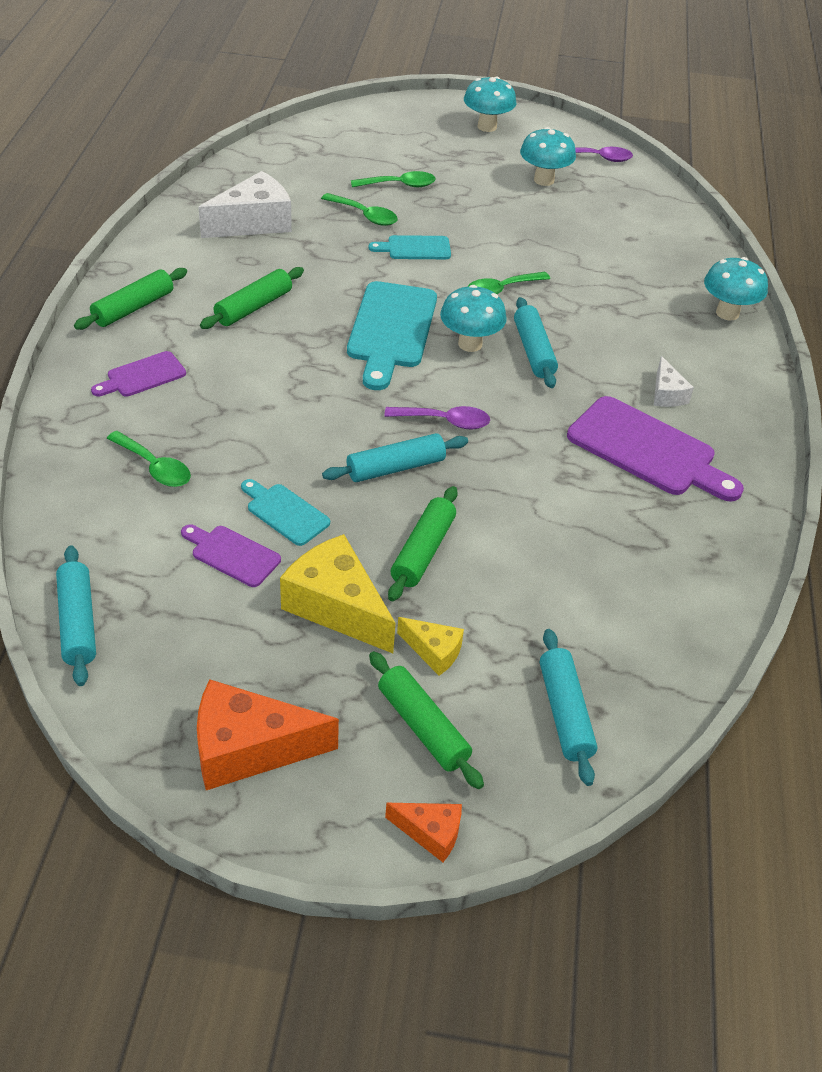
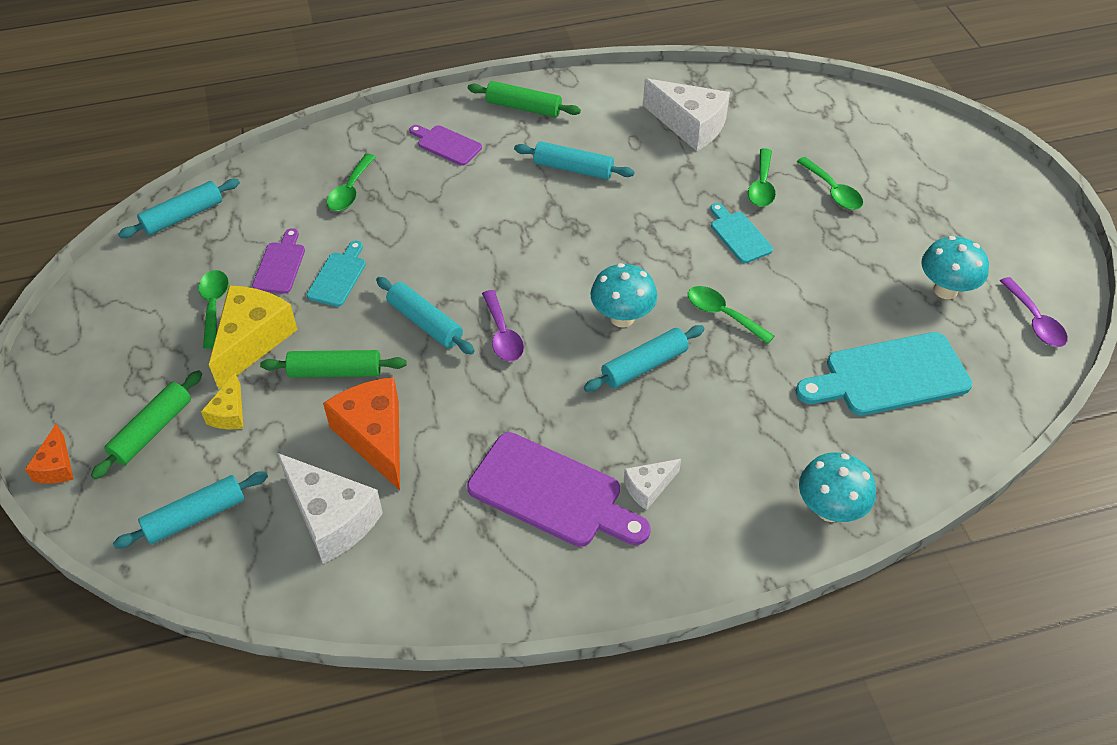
camera: 70 degrees right, 5 degrees up
(249, 749) = (102, 342): orange cheese -> orange cheese (375, 437)
(253, 307) = (573, 168): green rolling pin -> turquoise rolling pin
(259, 628) = (214, 306): none -> green spoon
(391, 330) = (604, 260): turquoise cutting board -> turquoise cutting board (889, 376)
(487, 127) = (1004, 217): turquoise mushroom -> none
(613, 604) = (332, 518): none -> white cheese
(647, 450) = (552, 493): purple cutting board -> purple cutting board turned 75 degrees counterclockwise

